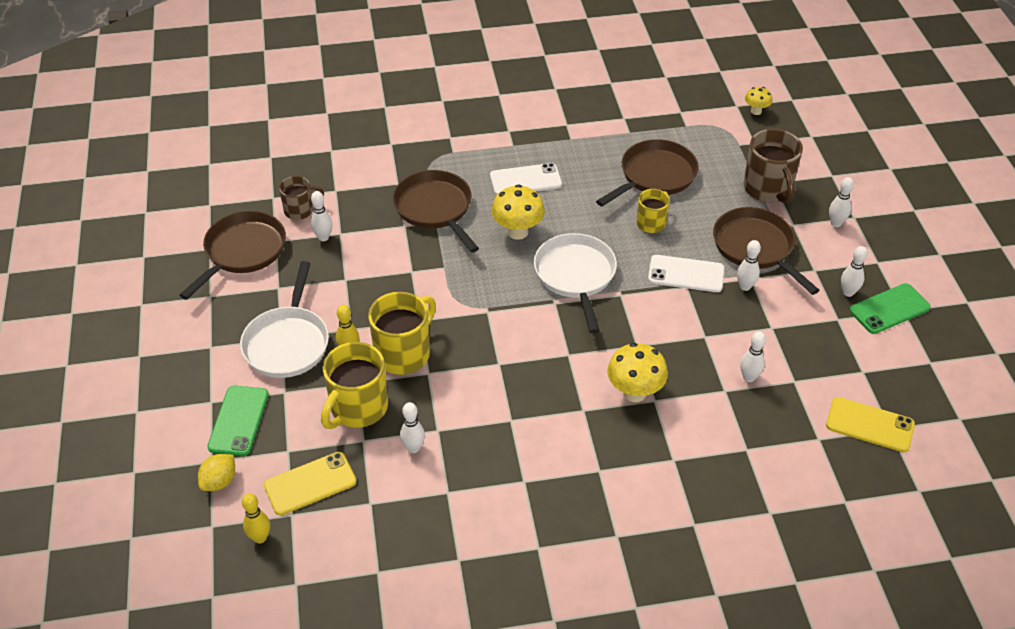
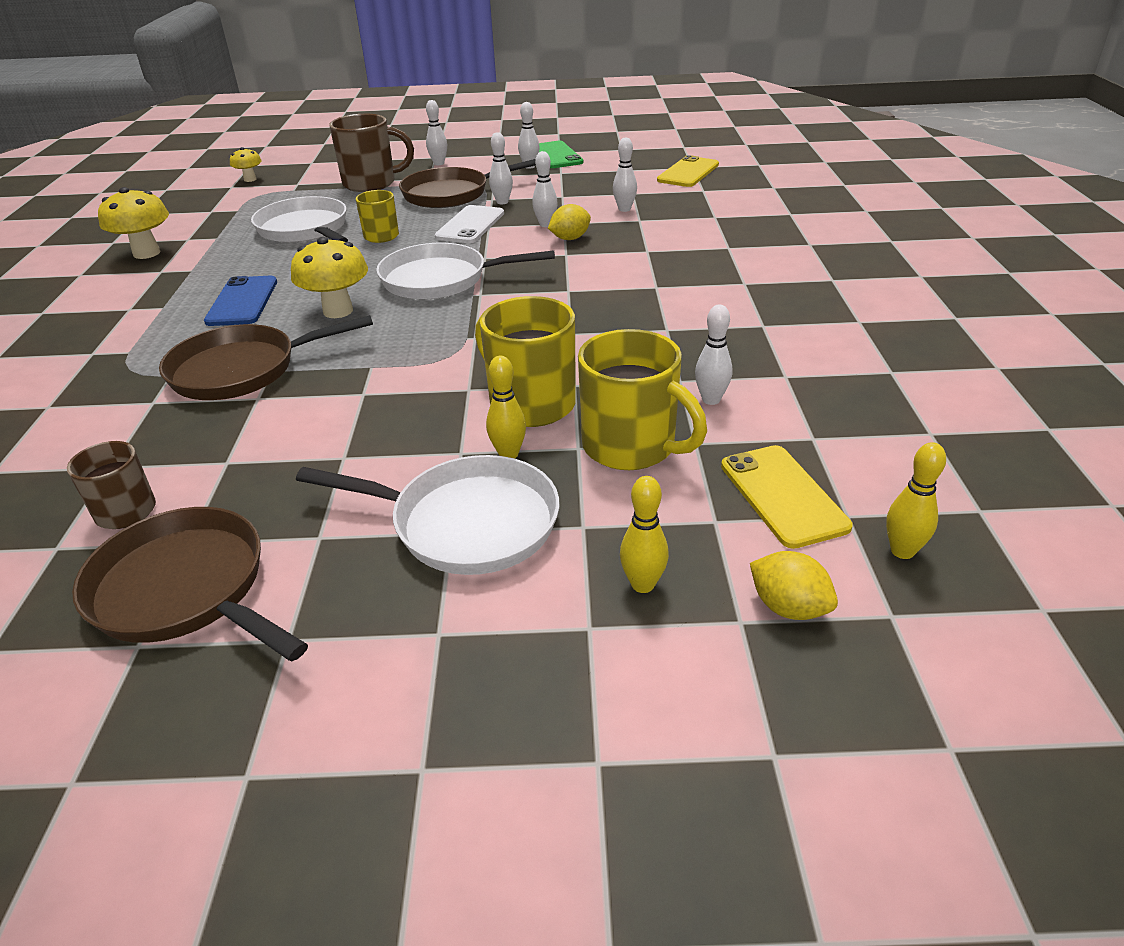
camera: 80 degrees left, 10 degrees down
(239, 420) = (643, 584): green phone -> yellow bowling pin
(323, 237) = (223, 481): white bowling pin -> white bowling pin (545, 224)
(525, 180) = (242, 301): white phone -> blue phone
(634, 392) = (634, 259): yellow mushroom -> yellow mushroom (146, 253)
(654, 176) = (305, 230): brown pan -> white pan
(670, 344) = (570, 238): none -> yellow lemon

